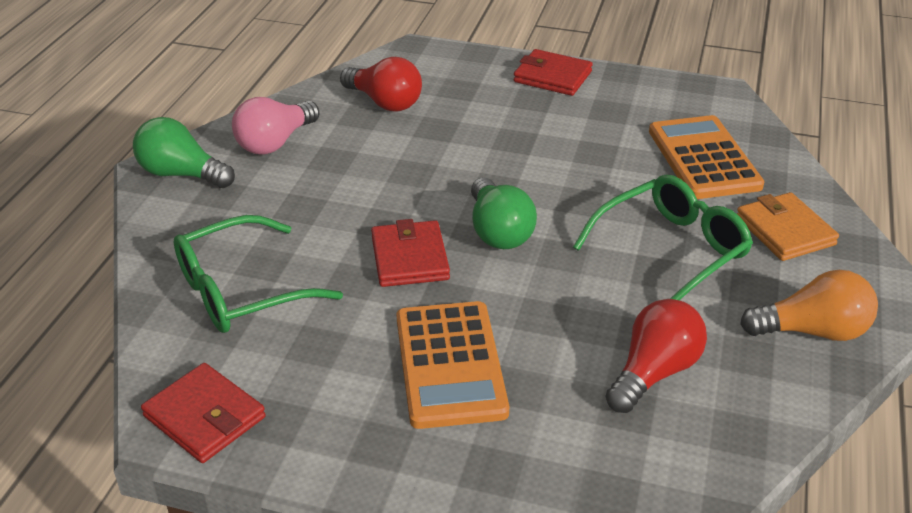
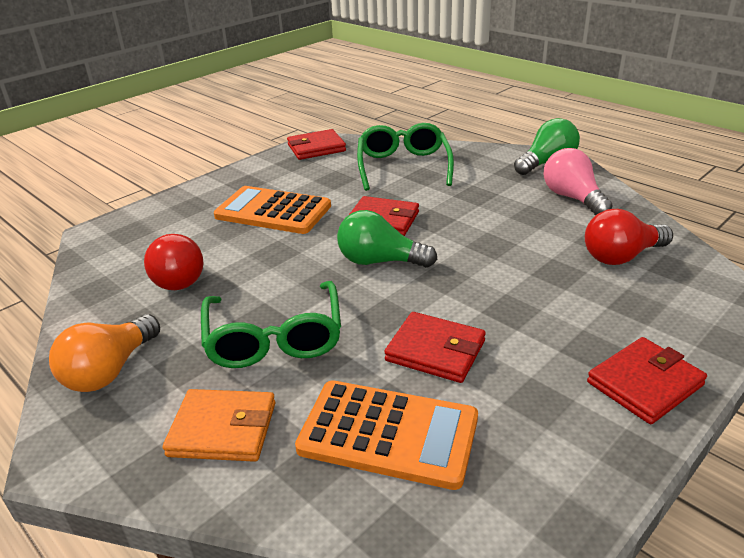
camera: 120 degrees right, 5 degrees down
(601, 162) = (435, 351): none -> red wallet

